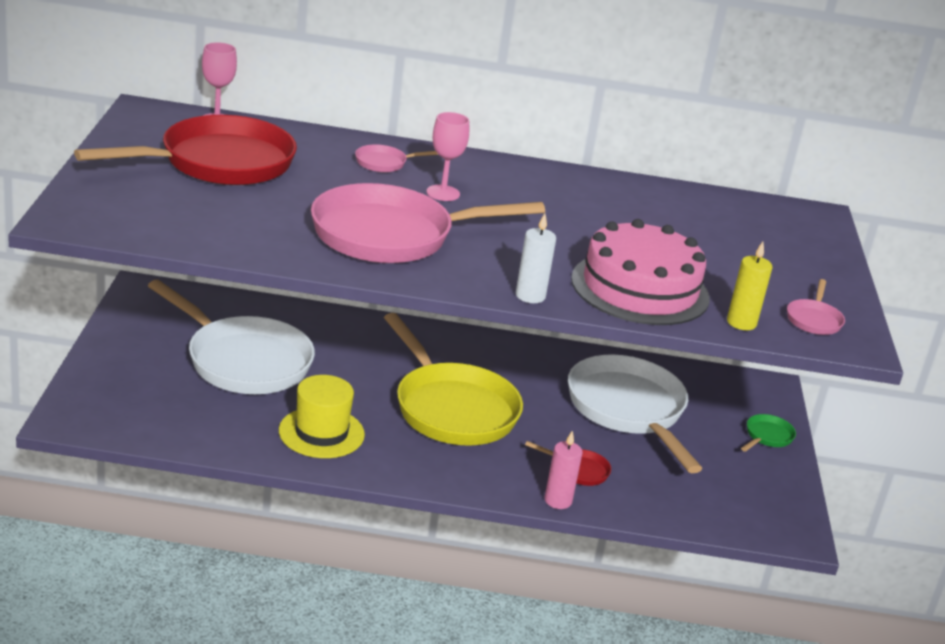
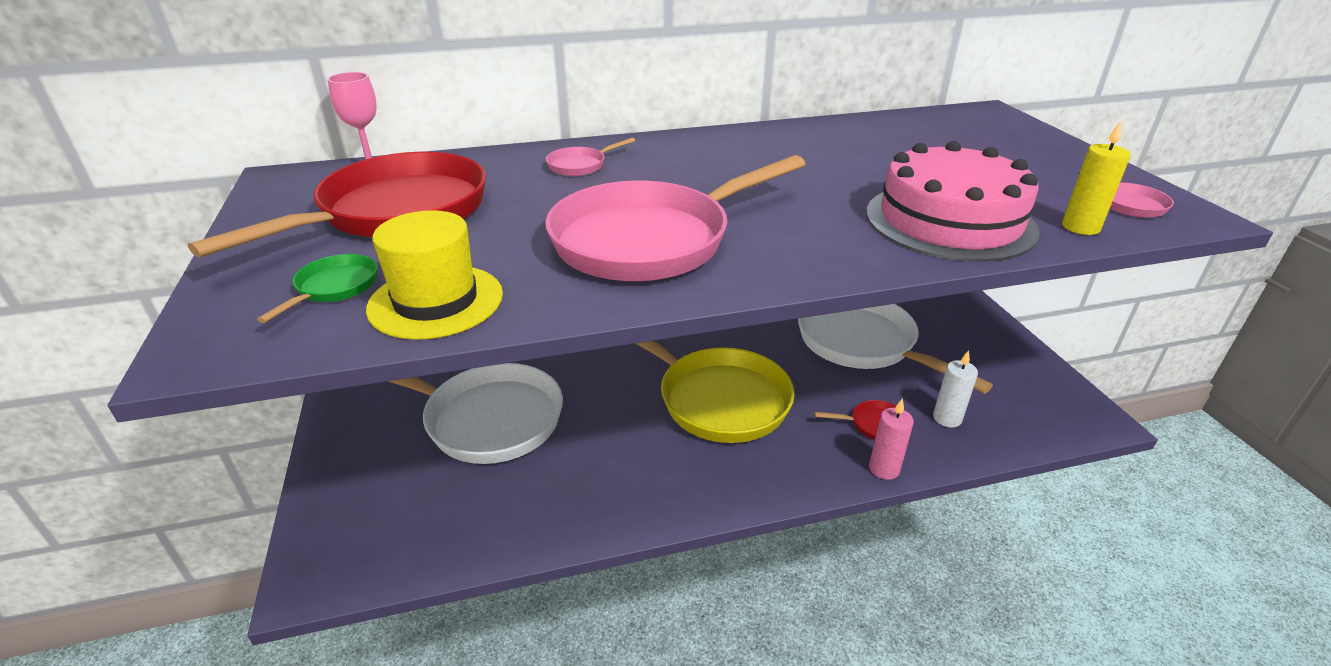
camera: 15 degrees left, 5 degrees up
(321, 433) = (610, 478): yellow hat -> yellow hat (436, 301)
(443, 193) = (663, 179): pink goblet -> none
(530, 296) = (861, 265): white candle -> white candle (947, 418)
(767, 437) = (984, 329): green pan -> green pan (334, 288)

